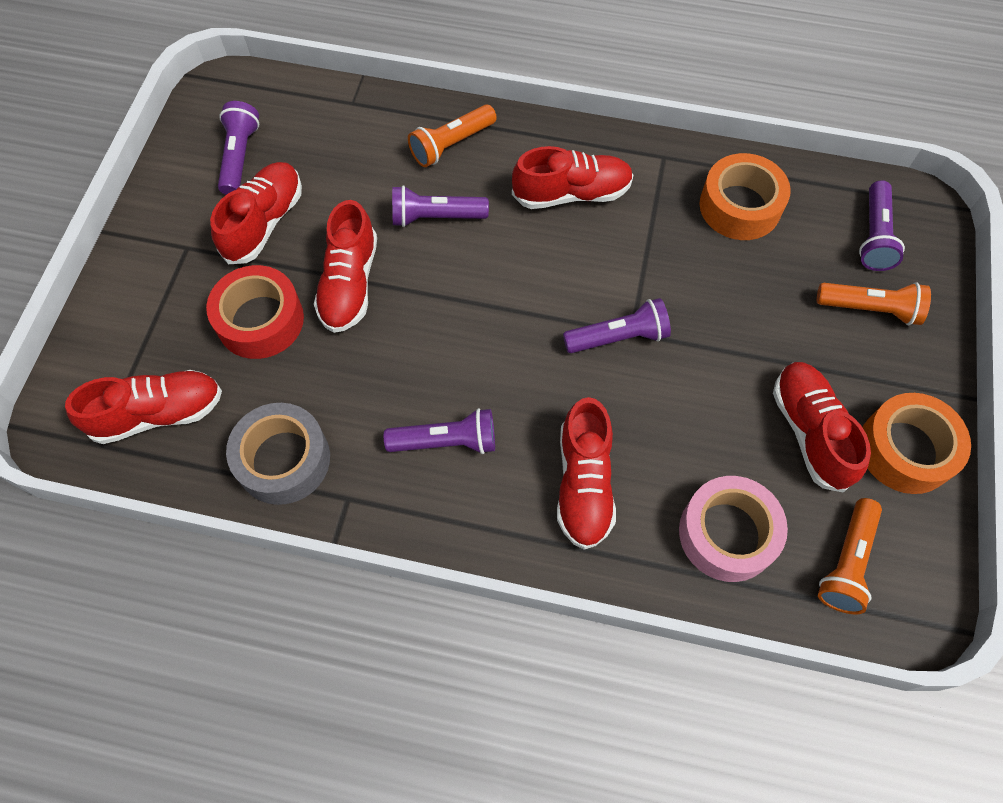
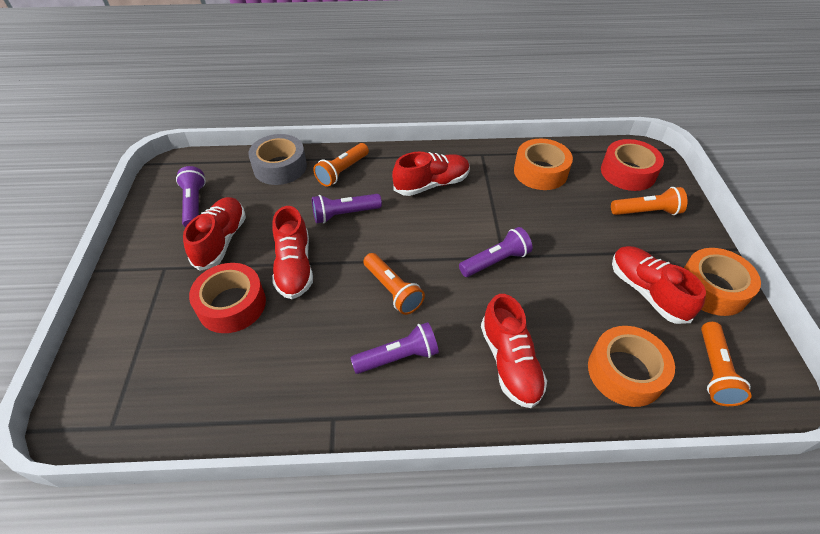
camera: 15 degrees left, 15 degrees down
(158, 414) = (160, 390): red shoe -> none
(283, 460) = (273, 401): grey tape -> grey tape (280, 167)
(467, 348) = (392, 290): none -> orange flashlight
(727, 534) = (625, 372): pink tape -> orange tape
(874, 236) = (628, 172): purple flashlight -> red tape

